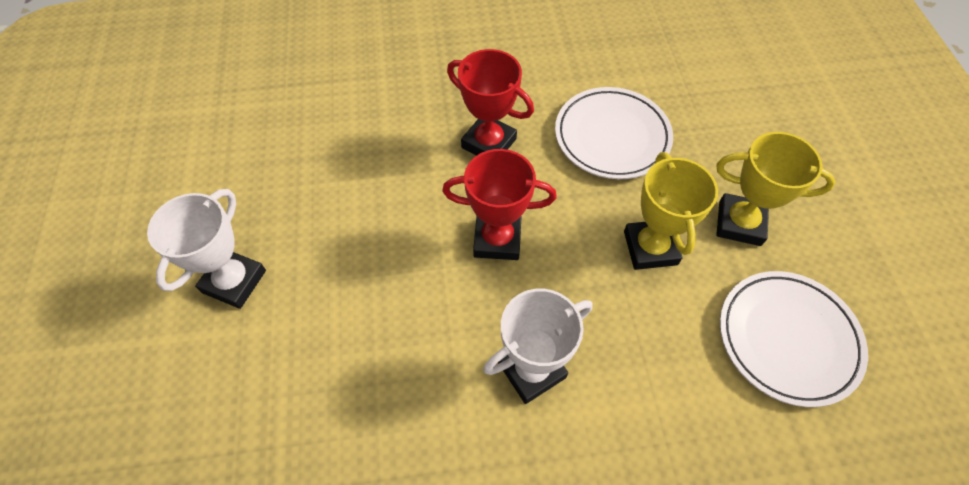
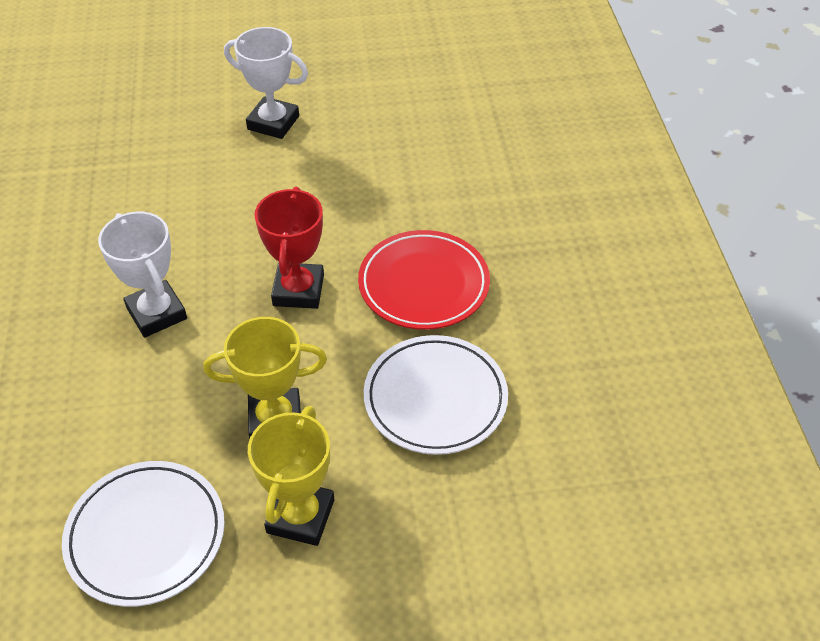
camera: 90 degrees right, 10 degrees down
(489, 143) = (423, 284): red trophy -> red plate

